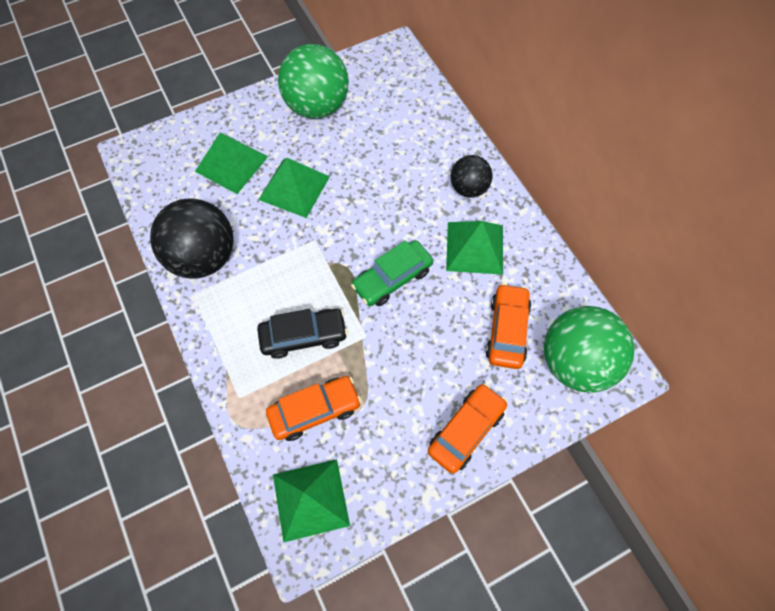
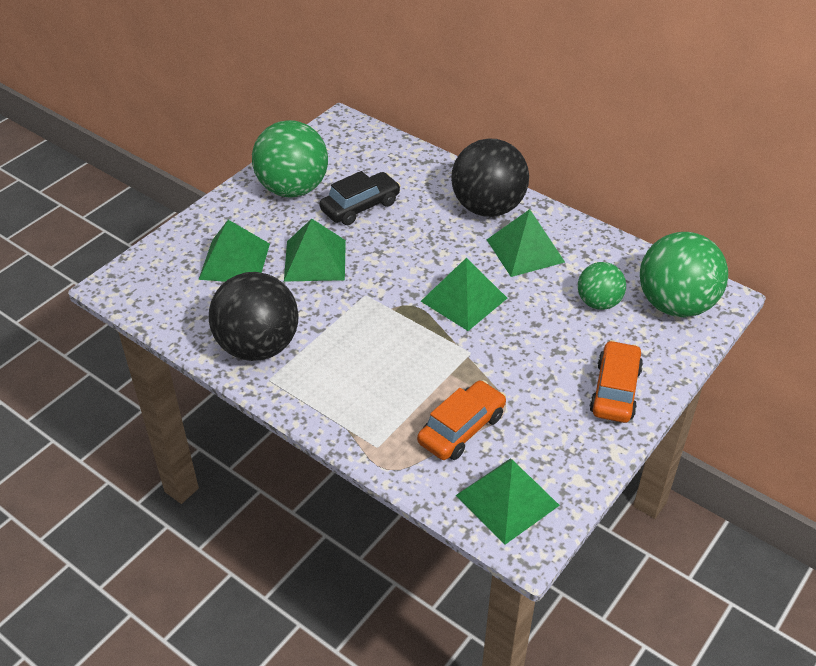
camera: 25 degrees left, 20 degrees down
(304, 336) = (408, 374): black car -> black car (360, 206)
(392, 278) = (464, 299): green car -> green pyramid
(468, 188) = (488, 208): black ball -> black ball, size x1.76
(507, 330) = (598, 302): orange car -> green ball

